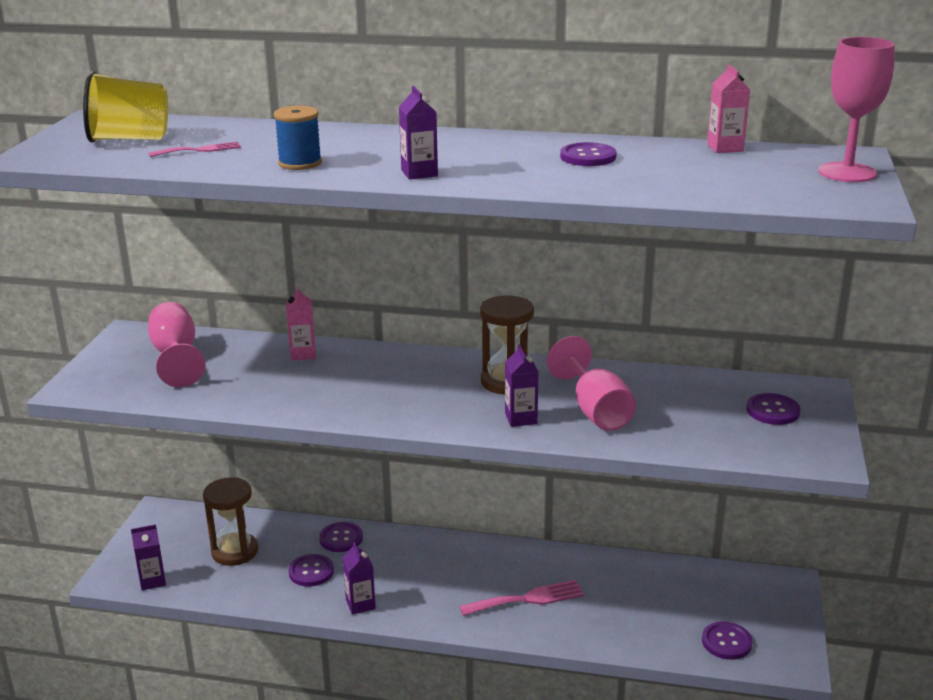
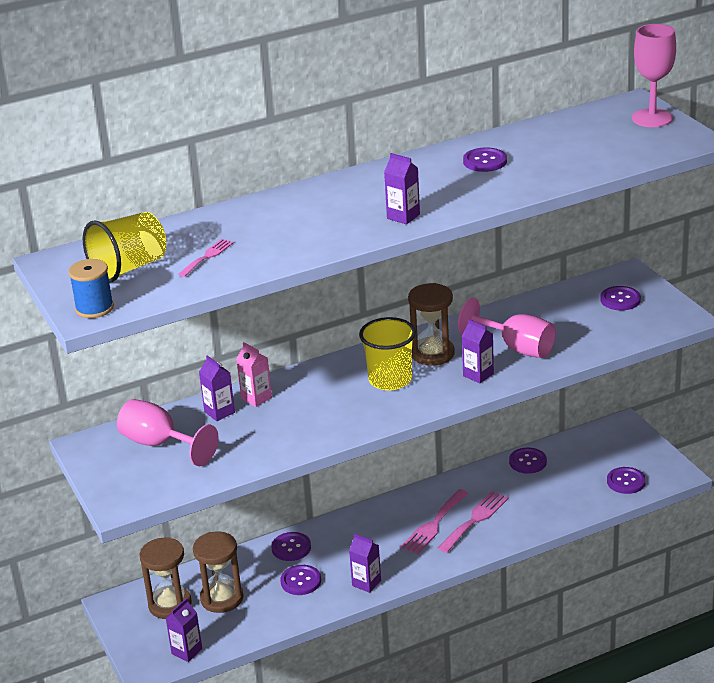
camera: 35 degrees left, 5 degrees up
(193, 535) = (170, 605): none -> brown hourglass
(258, 352) = (219, 412): none -> purple carton
(300, 163) = (305, 239): blue spool -> blue spool (94, 308)
(434, 387) = (390, 380): none -> yellow cup
(484, 583) = (434, 524): none -> pink fork
(644, 570) = (527, 462): none -> purple button
(725, 148) = (554, 122): pink carton -> none

